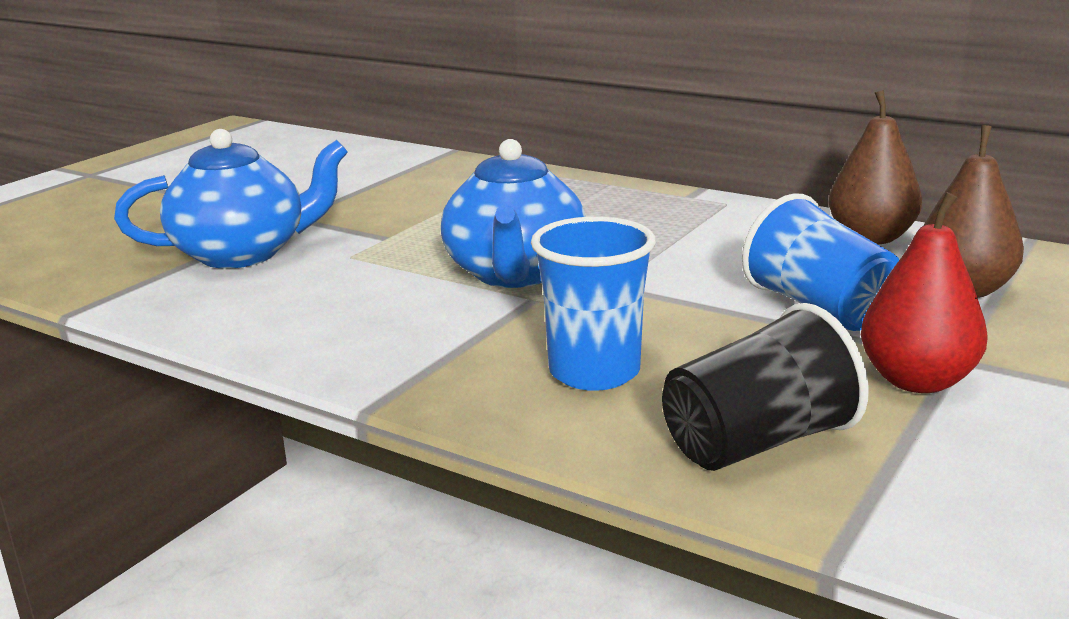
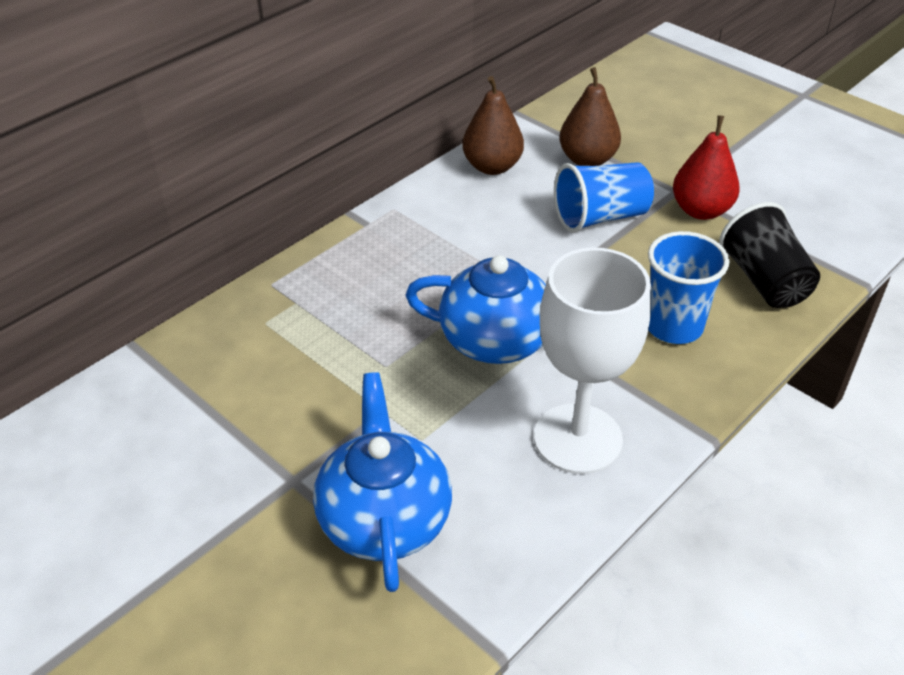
camera: 80 degrees left, 20 degrees up
(357, 326) = (578, 439): none -> white goblet

